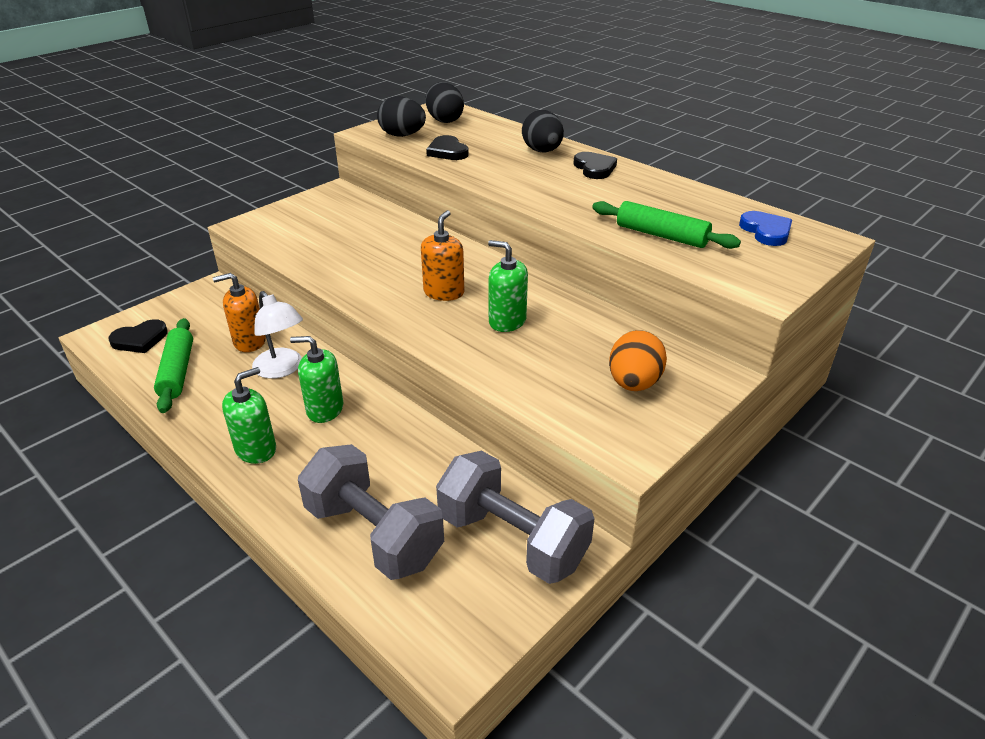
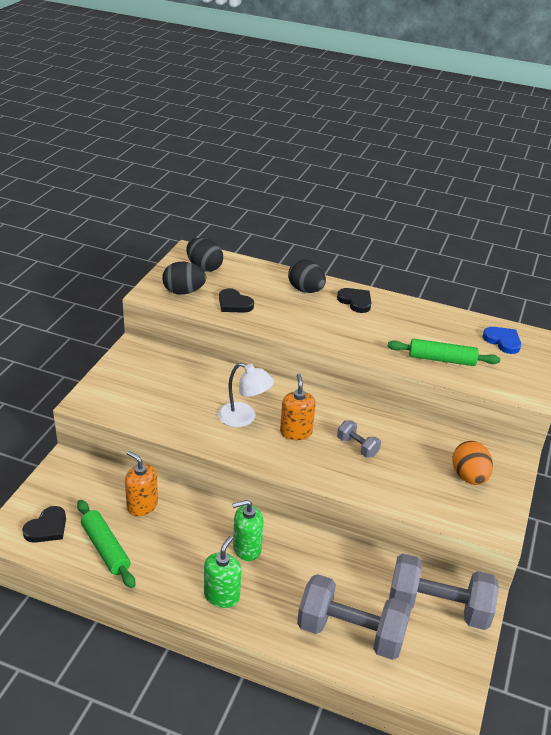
camera: 25 degrees left, 0 degrees up
(249, 341) = (142, 505): orange soap dispenser -> orange soap dispenser turned 75 degrees clockwise
(282, 369) = (188, 523): white lamp -> white lamp (244, 418)
(507, 321) = (357, 447): green soap dispenser -> grey dumbbell

